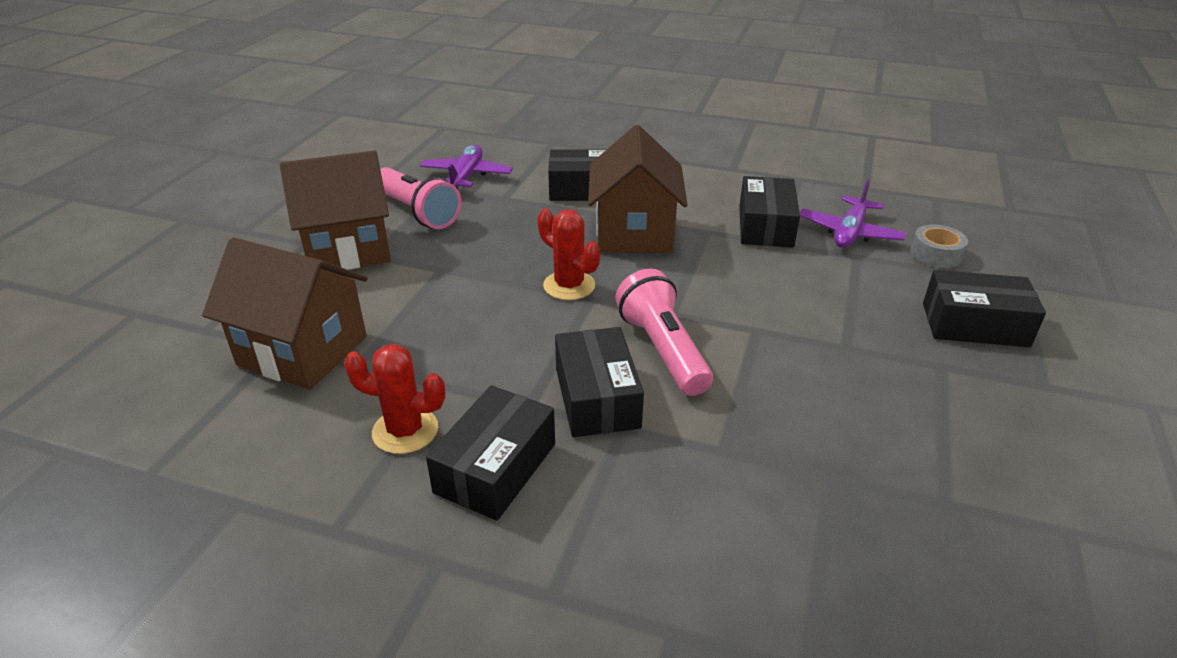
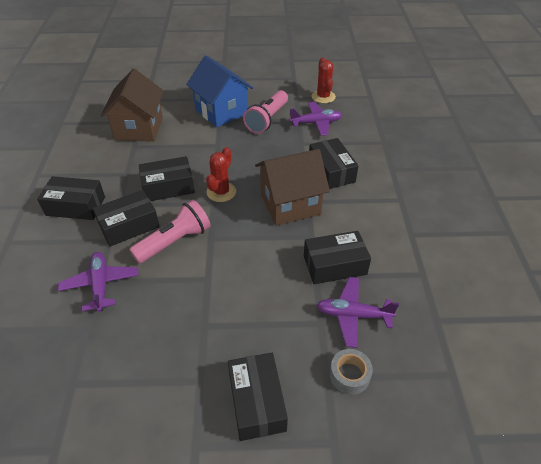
camera: 70 degrees right, 10 degrees up
(348, 249) = (221, 111): brown house -> blue house
(405, 431) = (94, 173): red cactus -> red cactus (323, 97)
(518, 338) = (168, 187): none -> black box
(735, 449) = (100, 285): none -> purple plane

